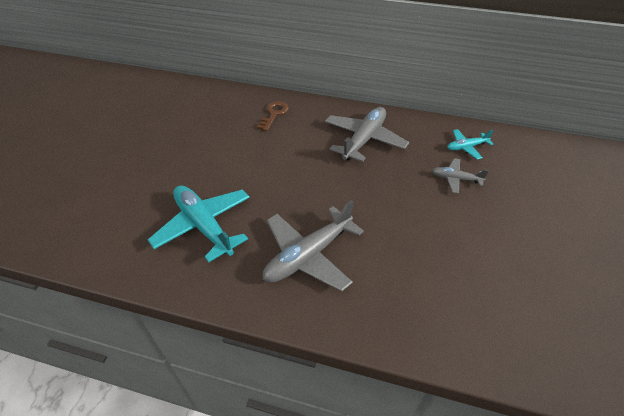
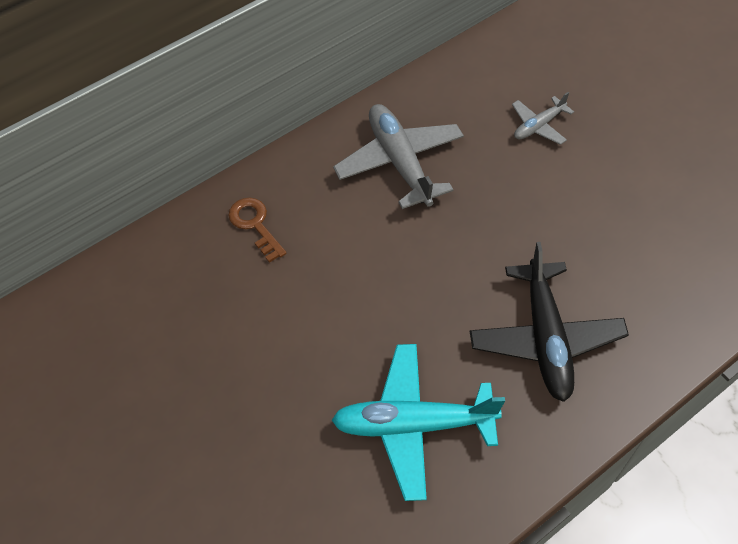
camera: 50 degrees left, 10 degrees up
(308, 255) = (545, 338): grey plane -> black plane
(466, 147) = (498, 79): turquoise plane -> none

